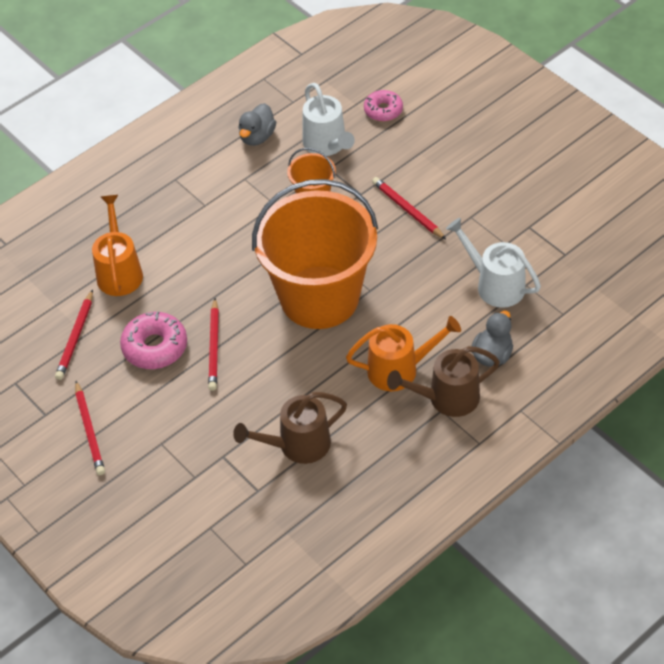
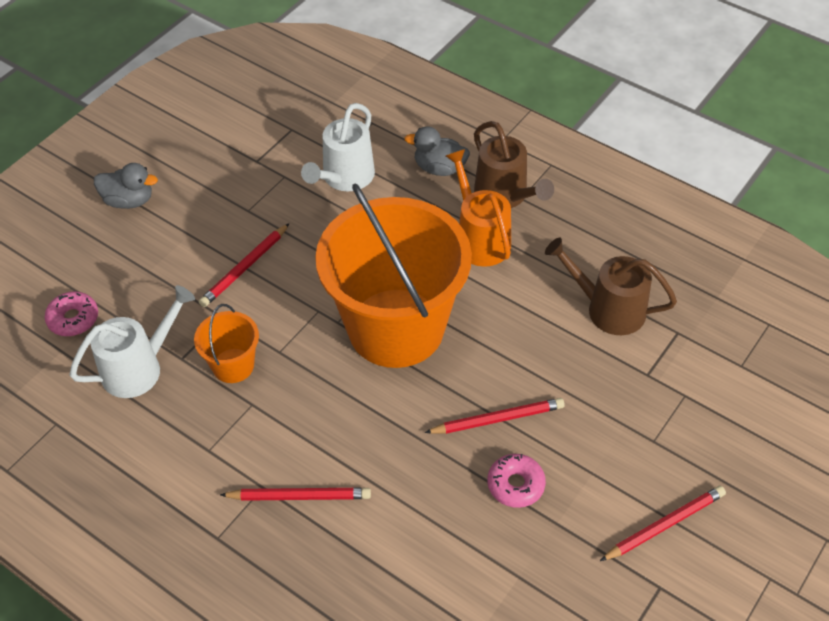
camera: 105 degrees left, 0 degrees up
(75, 337) = (527, 587): red pencil -> red pencil (299, 496)
(119, 271) = (400, 564): orange watering can -> none
(155, 347) = (515, 485): pink donut -> pink donut, size x0.66
(257, 137) = (127, 452): grey duck -> grey duck (129, 201)
(297, 445) = (607, 309): brown watering can -> brown watering can turned 150 degrees clockwise

